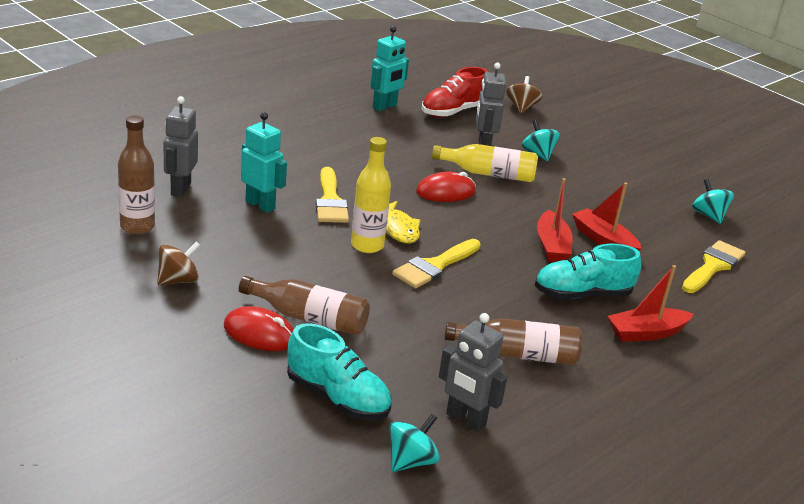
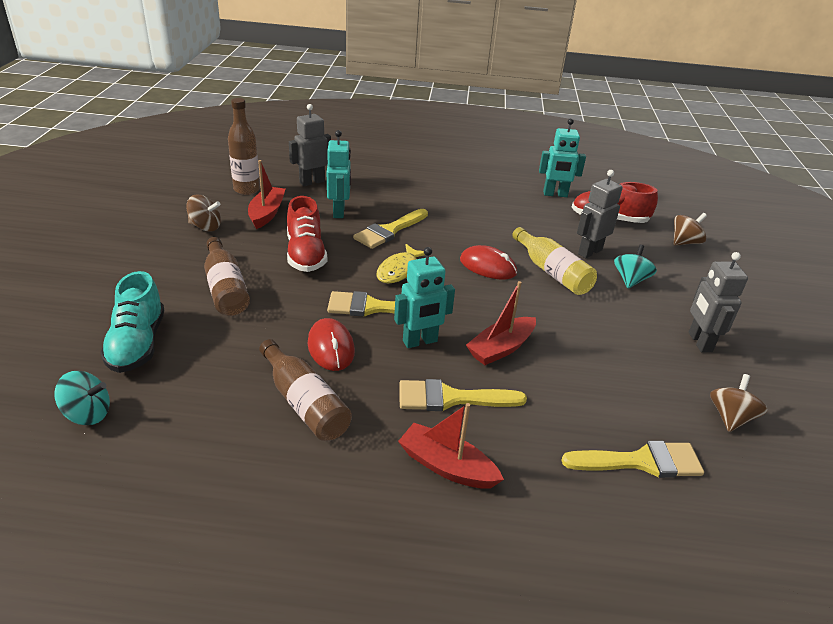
camera: 50 degrees right, 5 degrees up
(260, 333) = (181, 279): red mouse -> red mouse (331, 347)
(310, 255) = (306, 254): none -> red shoe
(367, 245) = (355, 269): yellow bottle -> none
(465, 420) = (173, 417): grey robot -> grey robot (699, 342)
(504, 271) = (420, 341): none -> turquoise robot
(582, 294) = (451, 398): turquoise shoe -> yellow brush
(604, 241) = (560, 372): red boat -> red boat (267, 213)
(708, 215) = (730, 417): turquoise spinning top -> brown spinning top

